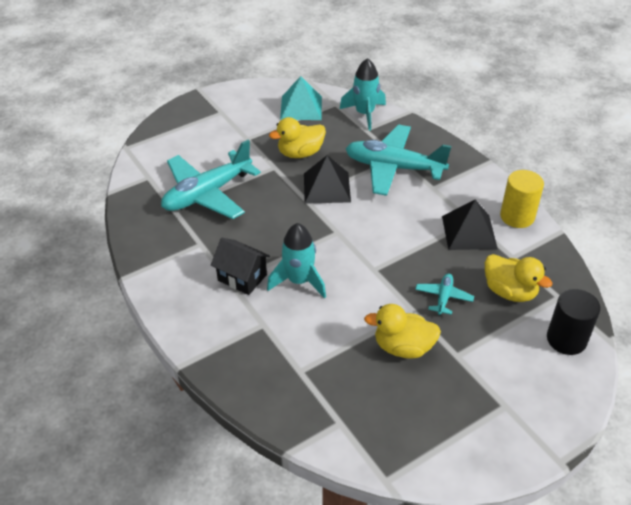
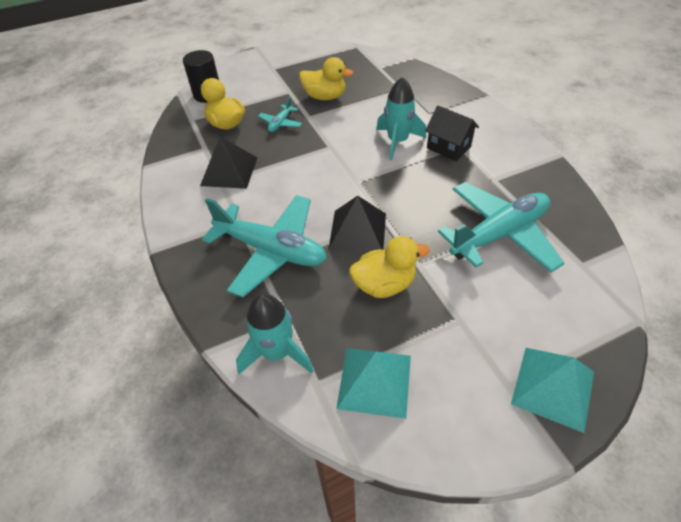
camera: 170 degrees left, 5 degrees up
(195, 113) = (553, 387): none -> turquoise pyramid
(517, 216) = (174, 182): yellow cylinder -> none

